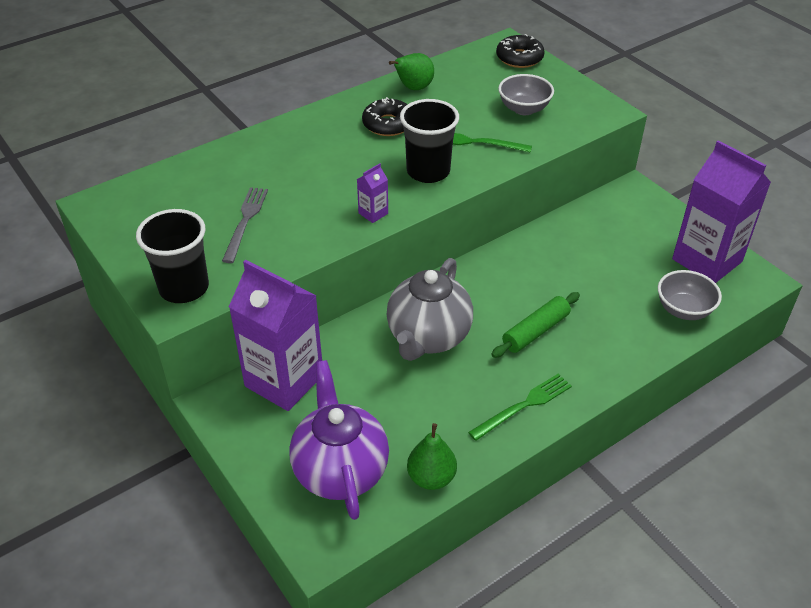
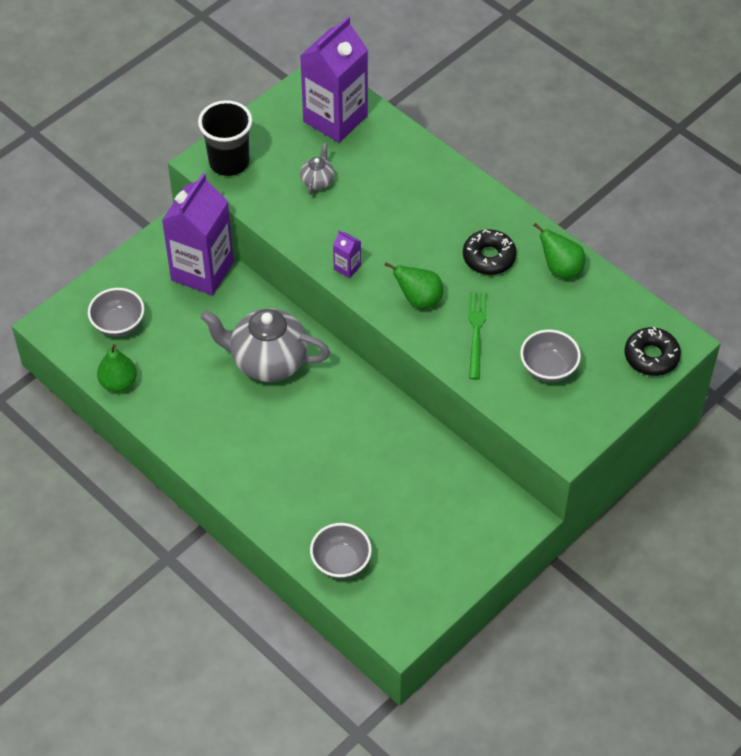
camera: 80 degrees right, 10 degrees up
(245, 221) = (317, 181): grey fork -> grey teapot
(340, 470) = (118, 324): purple teapot -> grey bowl
(428, 171) = (419, 299): black cup -> green pear
(523, 406) = (200, 438): green fork -> none
(535, 331) = (289, 441): green rolling pin -> none
(707, 260) = (419, 585): purple carton -> purple carton (335, 119)

